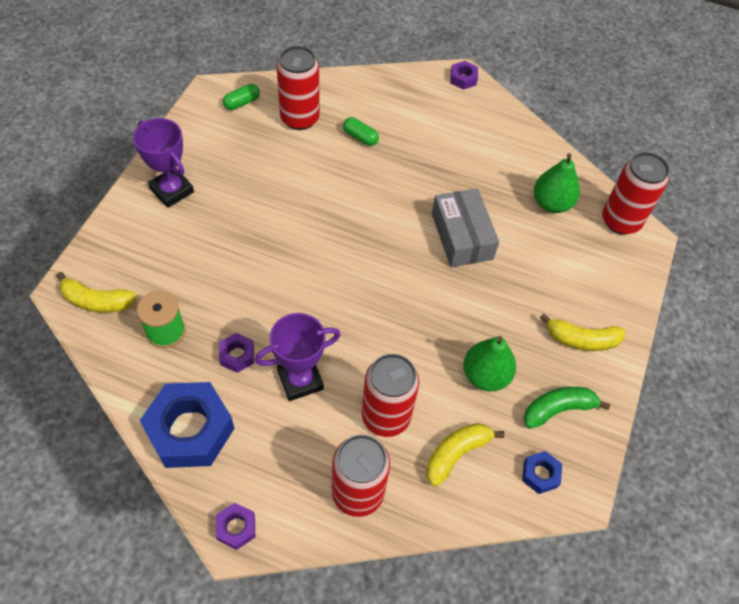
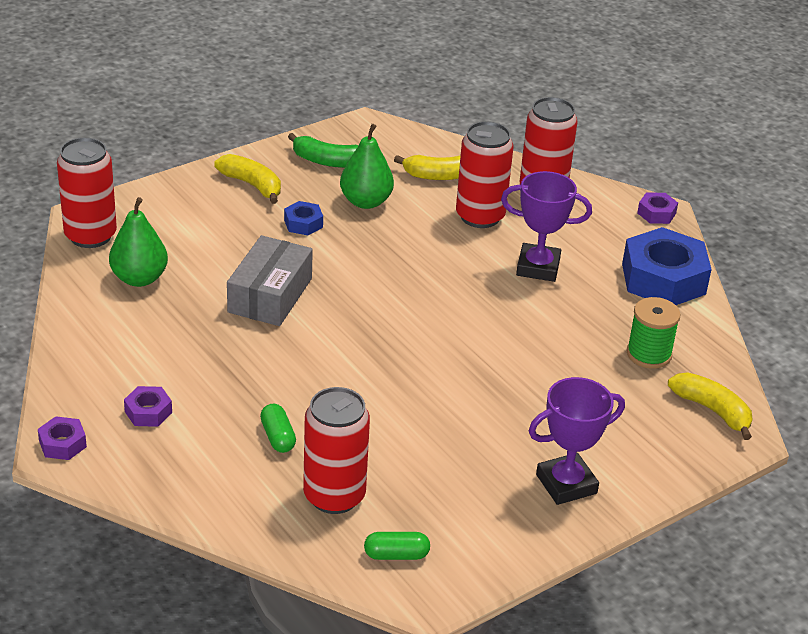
camera: 145 degrees left, 20 degrees down
(172, 190) = (566, 484): purple trophy -> purple trophy turned 75 degrees clockwise
(237, 355) = (586, 307): purple nut -> purple nut (148, 412)
(540, 474) = (386, 141): blue nut -> blue nut (303, 223)

